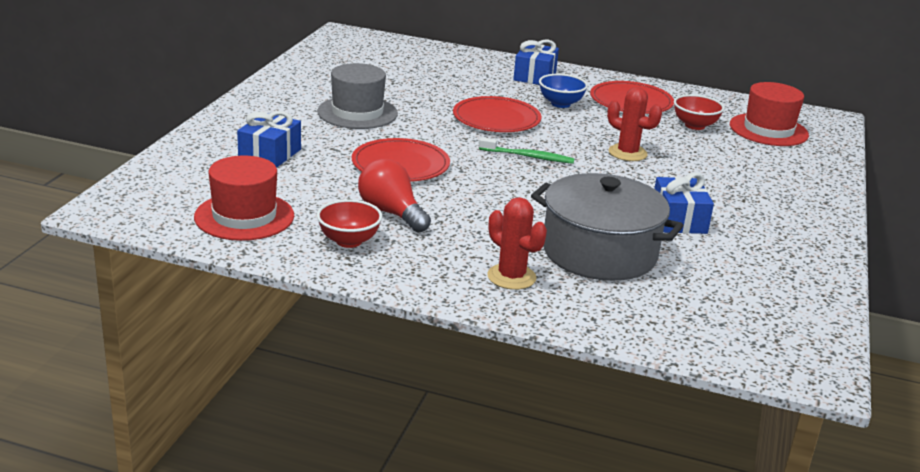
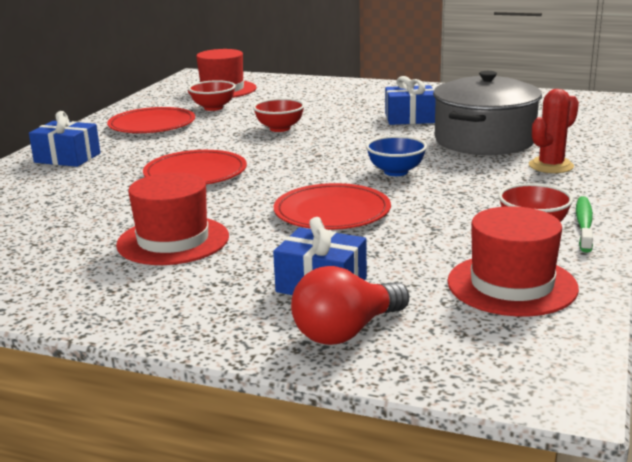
camera: 85 degrees left, 5 degrees down
(357, 113) = (173, 240): grey hat -> red hat
(391, 213) = (456, 211): red light bulb -> red light bulb (346, 331)
(528, 157) = (296, 160): green toothbrush -> green toothbrush (584, 224)
(560, 104) = (154, 148): blue bowl -> blue bowl (396, 172)
(627, 153) = (280, 128): red cactus -> red bowl

